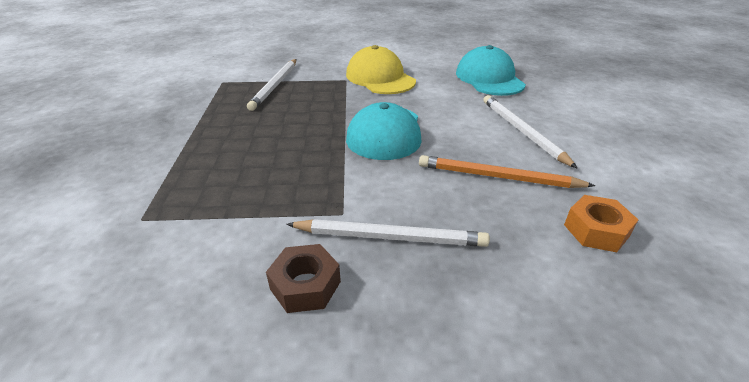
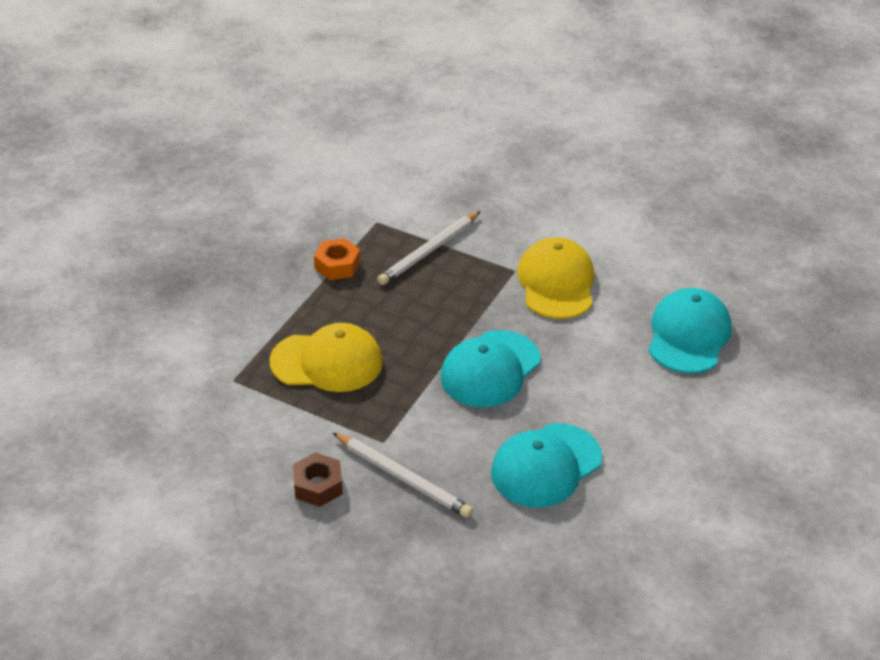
camera: 30 degrees right, 5 degrees up
(238, 172) = (327, 362): none -> yellow cap
(498, 177) = (546, 466): orange pencil -> turquoise cap
(522, 132) = (631, 427): white pencil -> none
(596, 230) = (570, 547): orange nut -> orange nut (337, 265)

